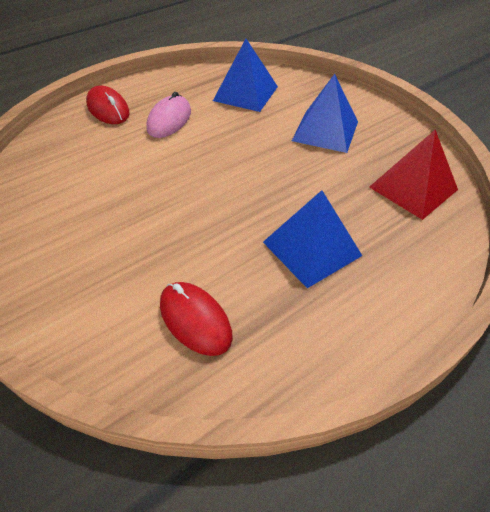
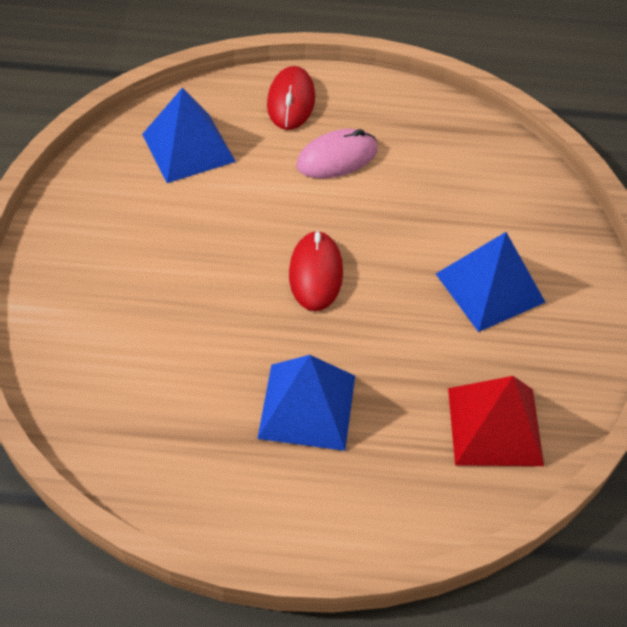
camera: 40 degrees right, 5 degrees up
(195, 320) = (138, 390): red mouse -> red mouse (315, 273)
(245, 93) = (460, 175): blue pyramid -> blue pyramid (188, 148)

